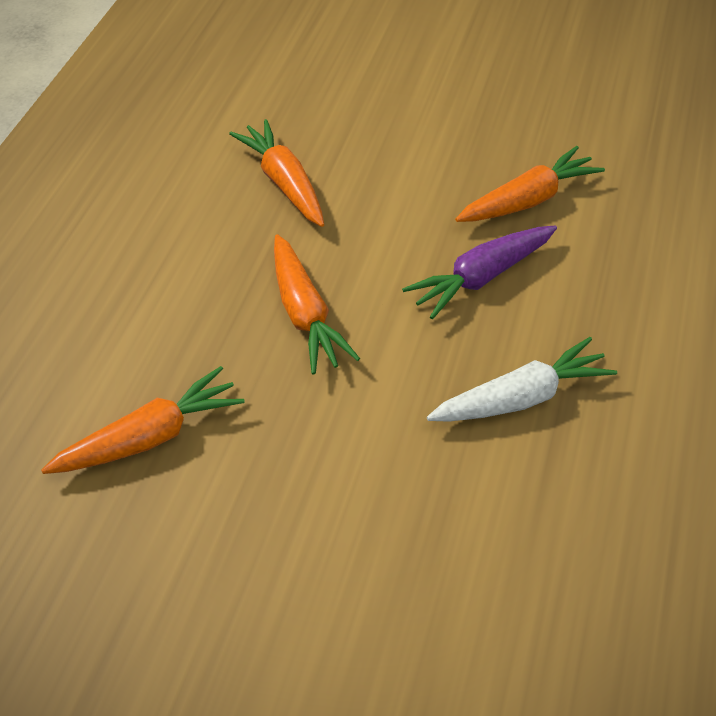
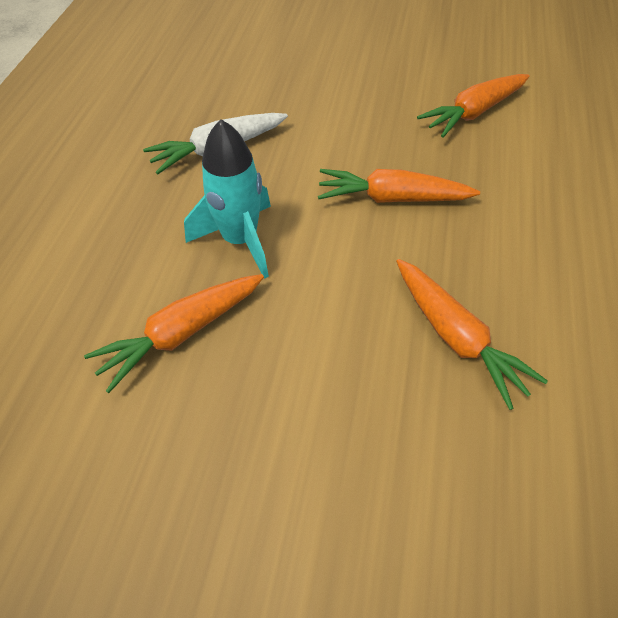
camera: 175 degrees right, 5 degrees up
(305, 313) = (392, 198): orange carrot -> orange carrot turned 60 degrees counterclockwise
(481, 277) = (240, 240): purple carrot -> turquoise rocket

